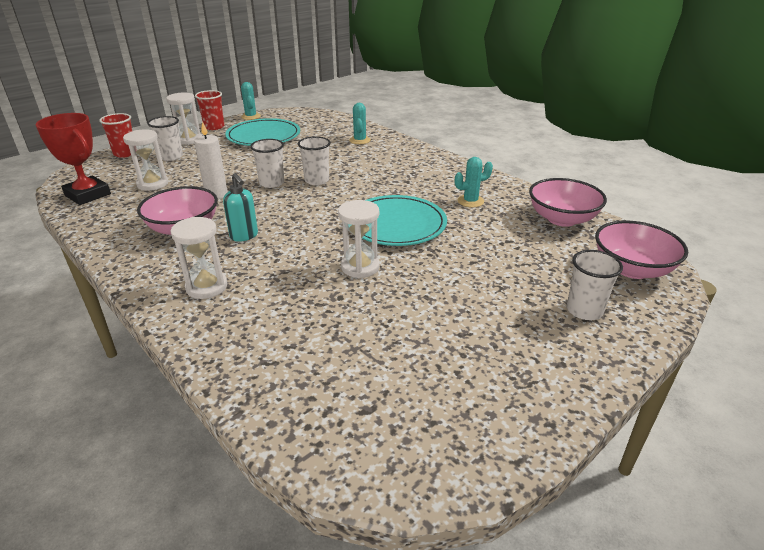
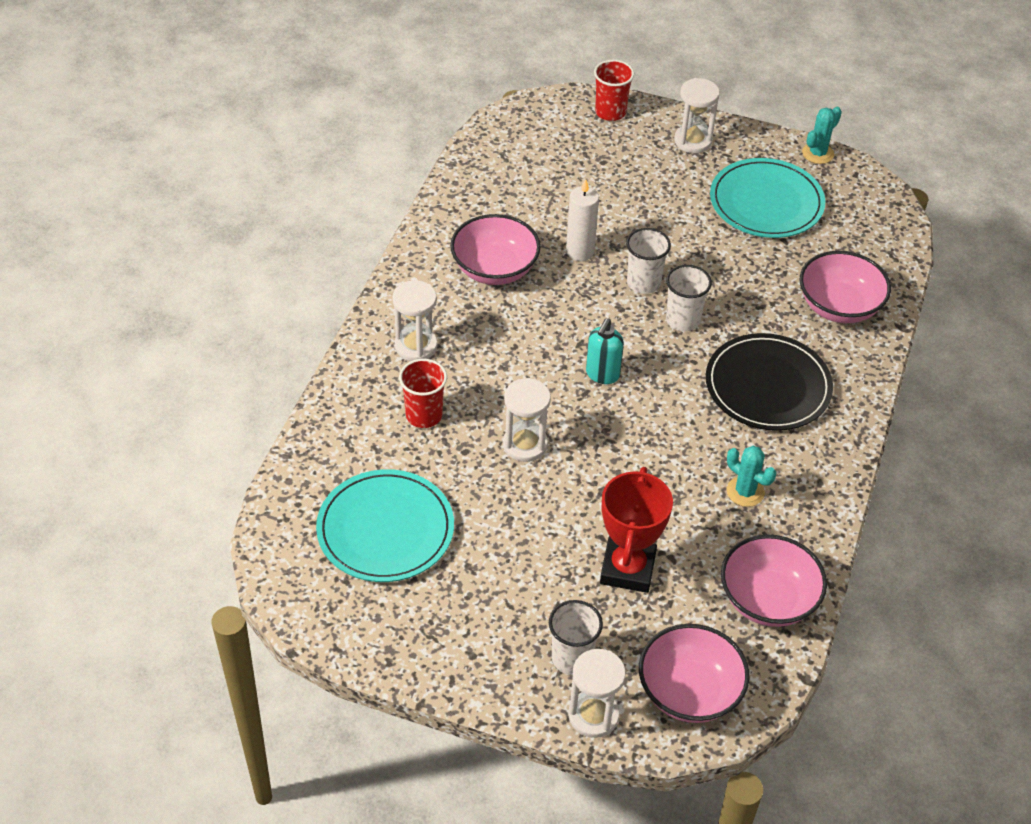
camera: 60 degrees right, 15 degrees up
(87, 195) = (501, 151): red trophy -> red trophy (627, 569)
(152, 184) = (561, 185): white hourglass -> white hourglass (593, 715)
(171, 157) = (635, 156): white cup -> none
(214, 127) = (751, 139): red cup -> red cup (424, 415)
(244, 236) = (515, 324): turquoise soap dispenser -> turquoise soap dispenser (602, 374)
(360, 140) = (839, 306): turquoise cactus -> pink bowl
(395, 172) = (768, 386): none -> black plate
(396, 224) = (633, 440): turquoise plate -> turquoise plate (385, 529)

